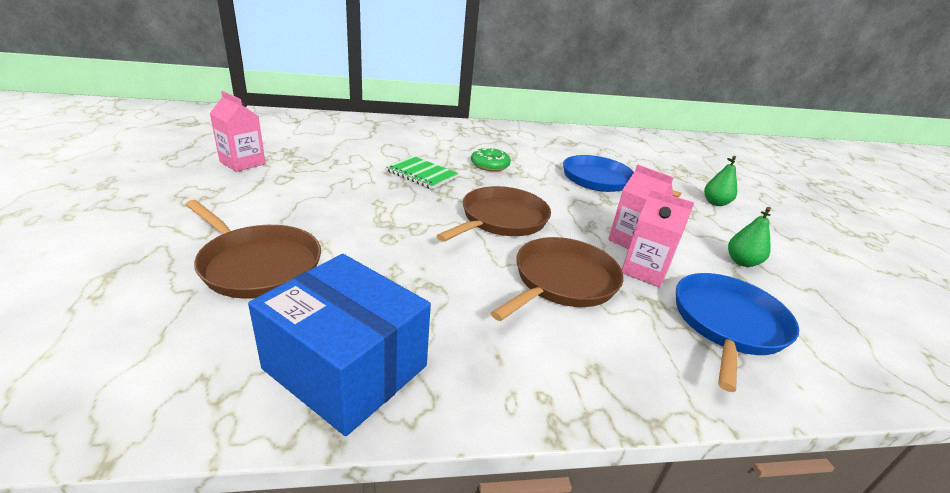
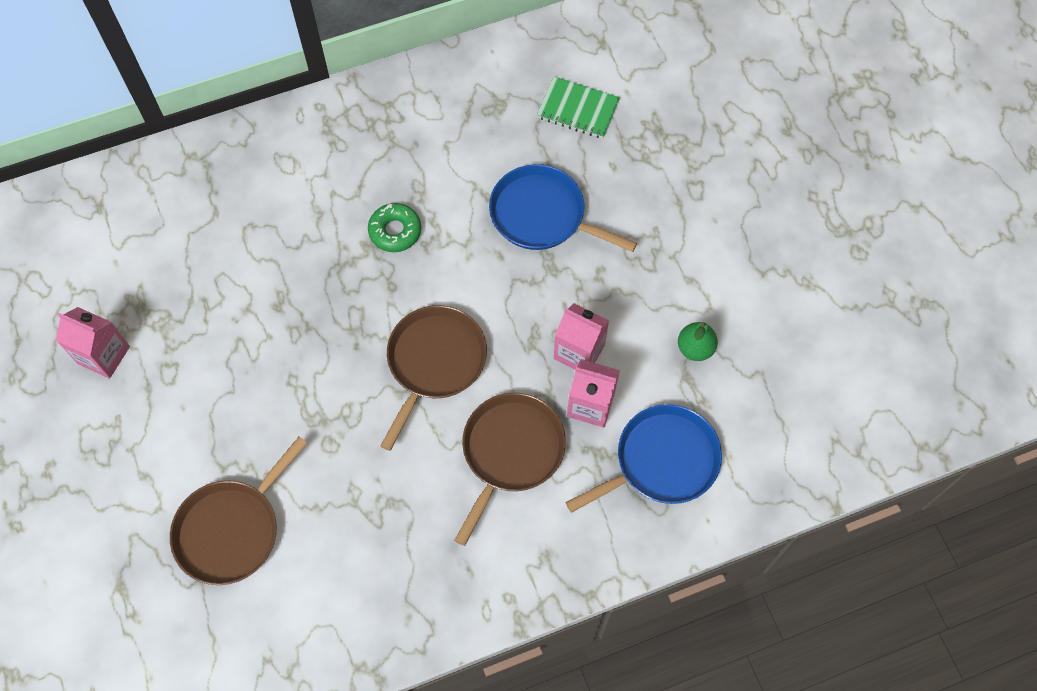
camera: 10 degrees left, 35 degrees up
(258, 265) = (231, 530): brown pan -> brown pan turned 105 degrees clockwise
(346, 367) = (359, 619): blue box -> none
(421, 174) = (318, 293): green notebook -> green notebook (578, 109)
(715, 203) = (687, 217): green pear -> none
(727, 324) = (662, 461): blue pan -> blue pan turned 45 degrees clockwise

